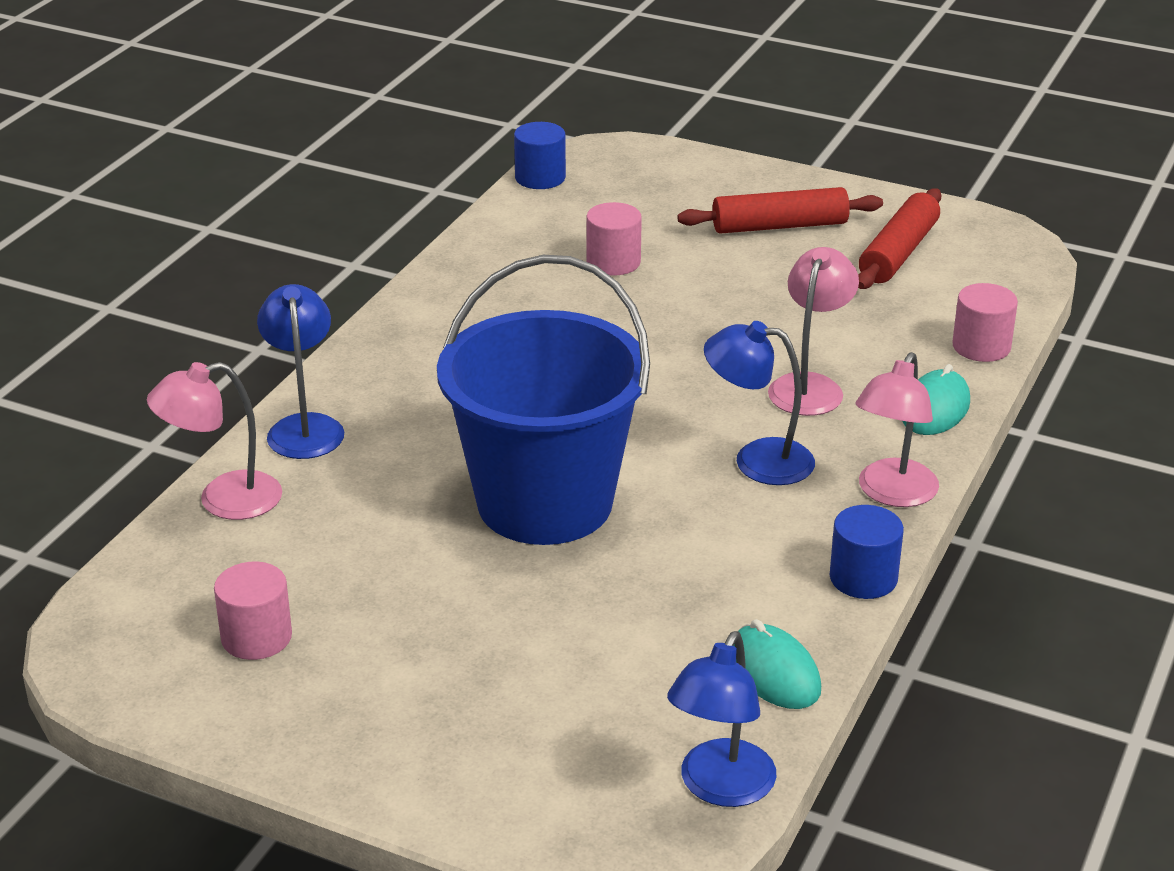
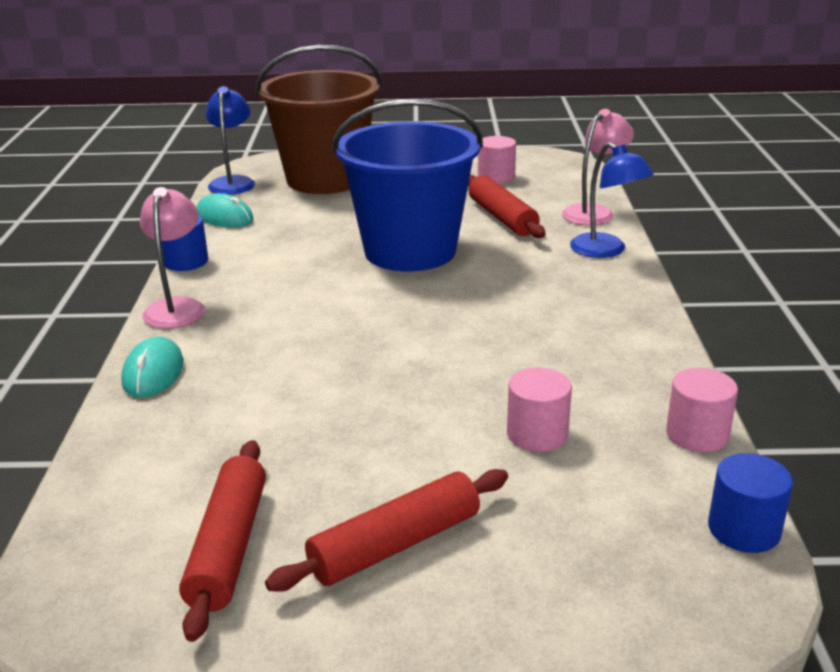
camera: 155 degrees right, 5 degrees down
(358, 531) = (502, 217): none -> red rolling pin
(546, 736) = (325, 179): none -> brown bucket
(757, 460) = (285, 304): blue lamp -> none
(810, 386) = (269, 364): pink lamp -> none
(981, 346) = (113, 444): pink cylinder -> pink cylinder (697, 434)

